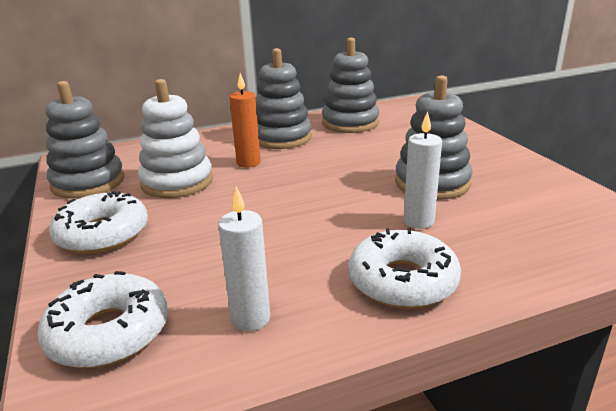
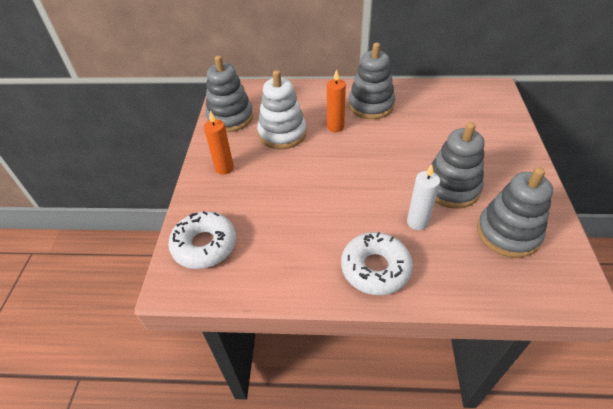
camera: 25 degrees right, 20 degrees up
(102, 234) = (224, 168): white donut -> orange candle
(250, 318) = (276, 263): white candle -> none
(350, 123) = (431, 101): grey stacking toy -> grey stacking toy (508, 233)

